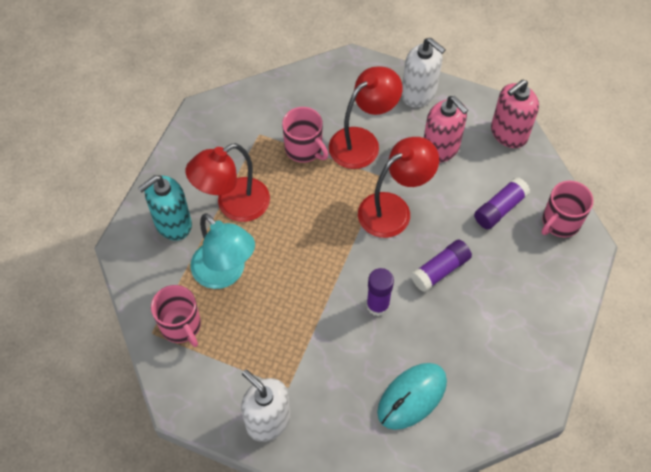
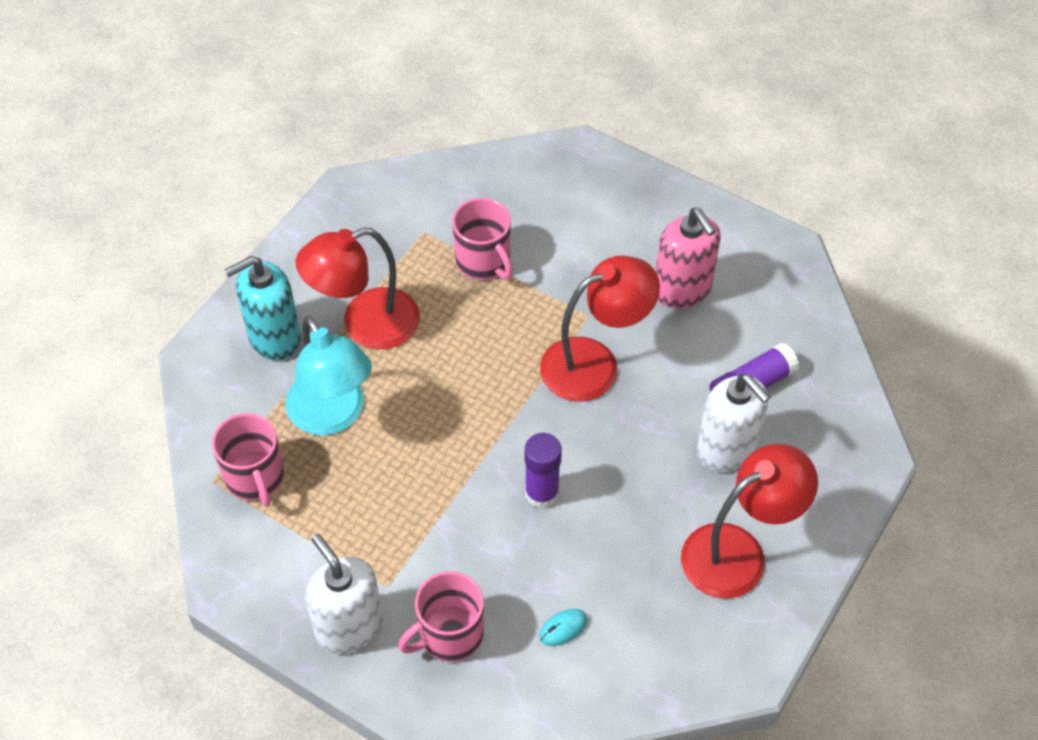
camera: 10 degrees right, 5 degrees down
(362, 142) = (570, 263): red lamp -> red lamp (738, 552)
(412, 397) = (563, 628): turquoise mouse -> turquoise mouse, size x0.43
(419, 94) = (668, 208): white soap dispenser -> white soap dispenser (726, 449)
(440, 270) = (644, 458): purple glue stick -> none
(508, 133) = (788, 282): pink soap dispenser -> none
(560, 222) = (837, 418): pink mug -> pink mug (449, 634)

